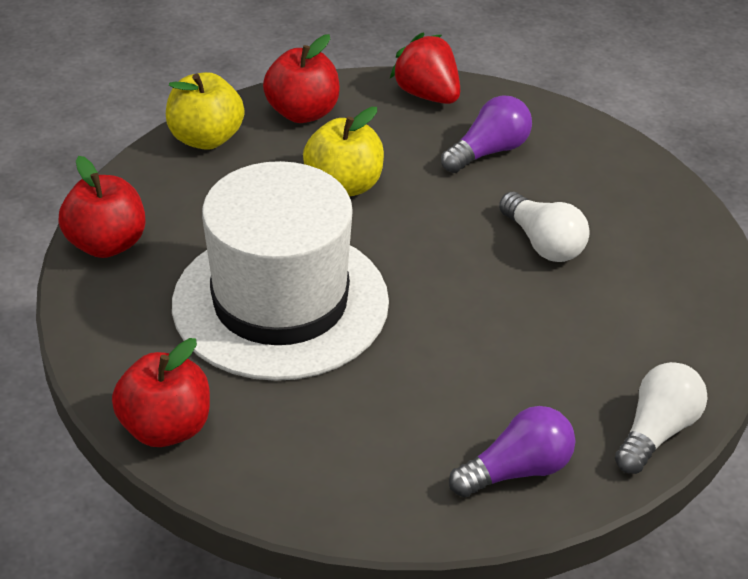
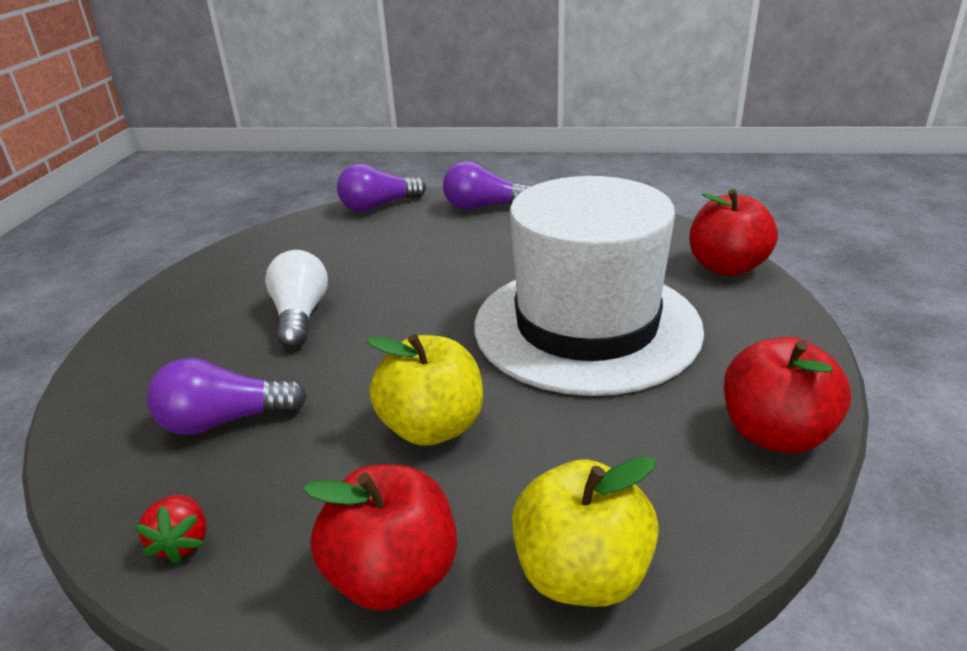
camera: 150 degrees left, 10 degrees down
(427, 95) = (182, 542): red strawberry -> red strawberry, size x0.56
(657, 432) = (378, 206): white light bulb -> purple light bulb

